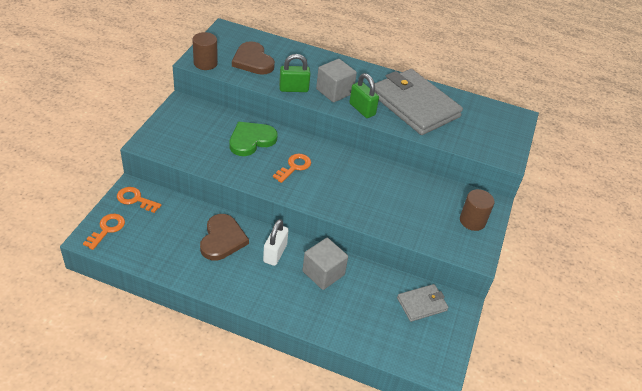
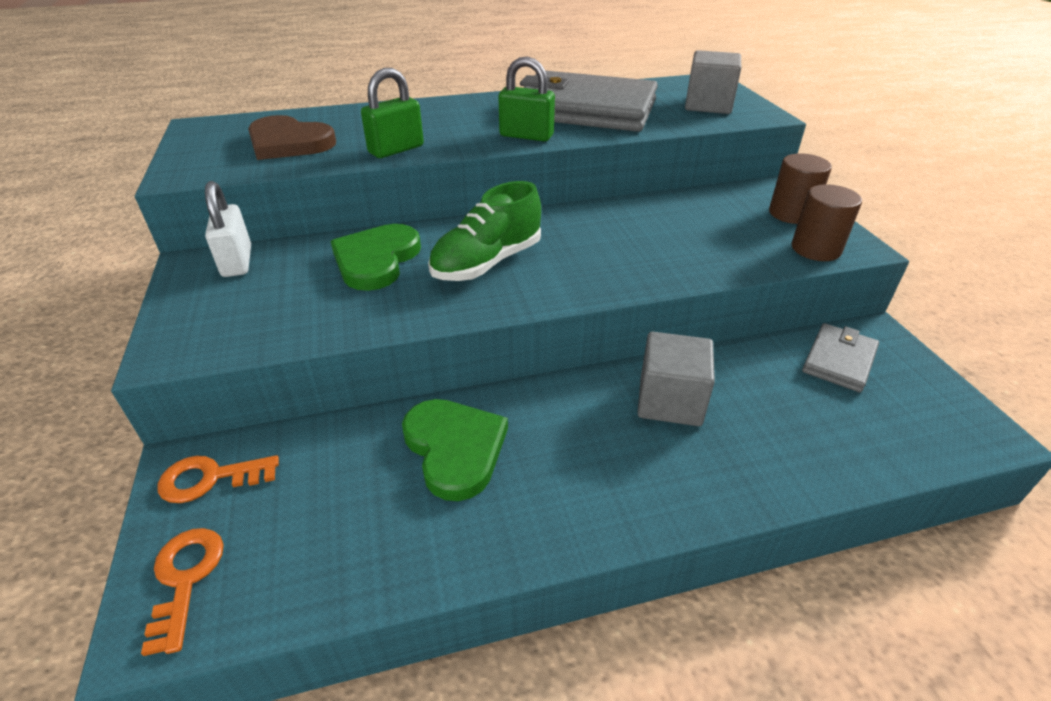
camera: 30 degrees left, 5 degrees down
(205, 63) = (202, 171): brown cylinder -> brown cylinder (815, 249)
(222, 239) = (455, 448): brown heart -> green heart
(275, 253) = (566, 417): white padlock -> white padlock (237, 262)
(294, 167) = (487, 263): orange key -> green shoe
(334, 91) = (461, 132): grey cube -> grey cube (708, 105)

